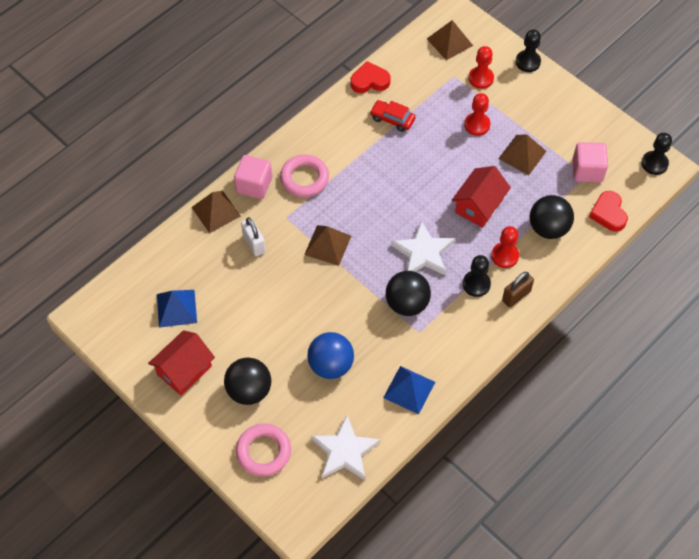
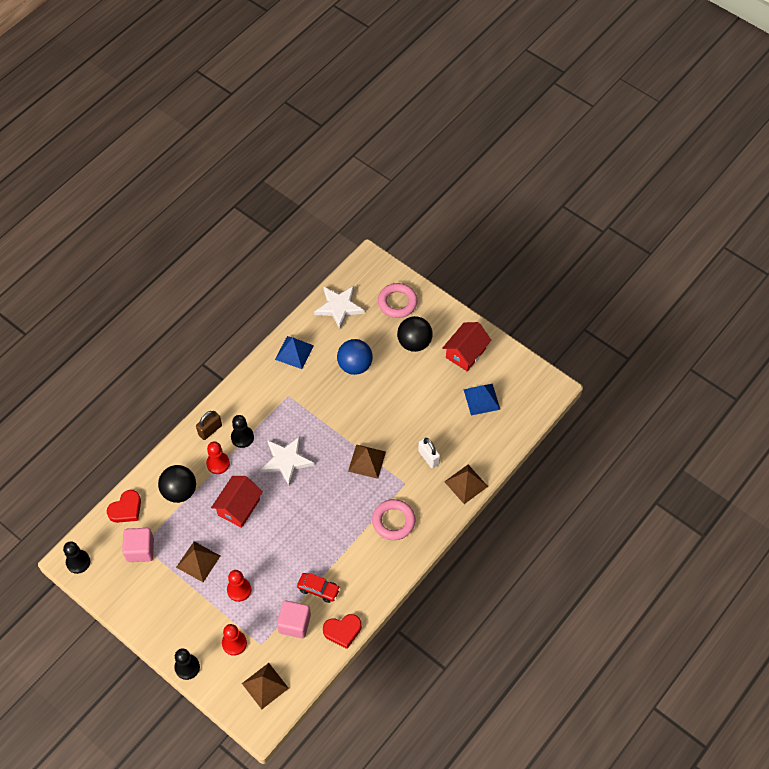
camera: 175 degrees right, 0 degrees up
(254, 185) = (437, 511): pink cube -> pink cube (294, 624)
(407, 303) = (298, 417): black ball -> none
(608, 213) = (126, 509): red heart -> red heart turned 60 degrees clockwise

